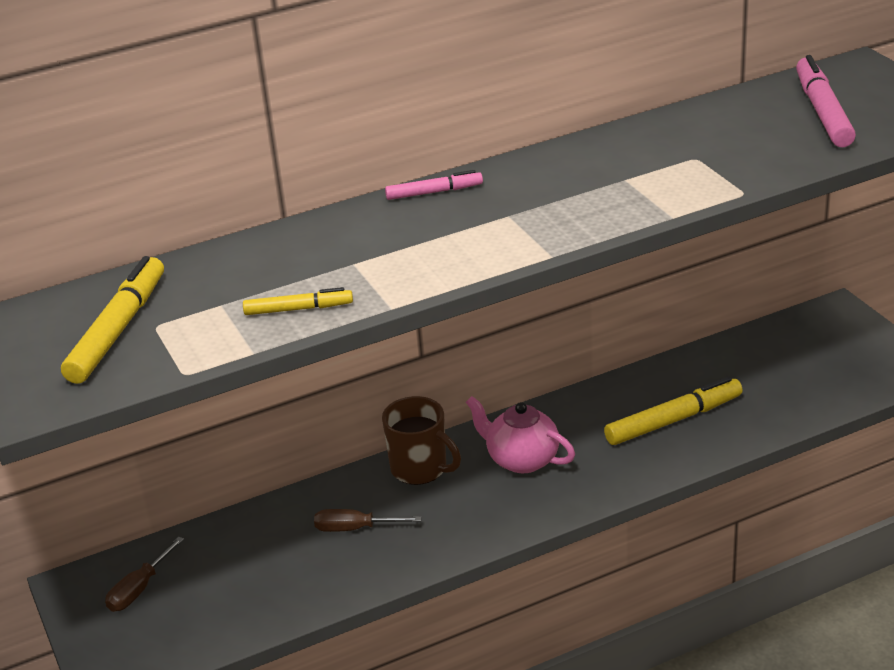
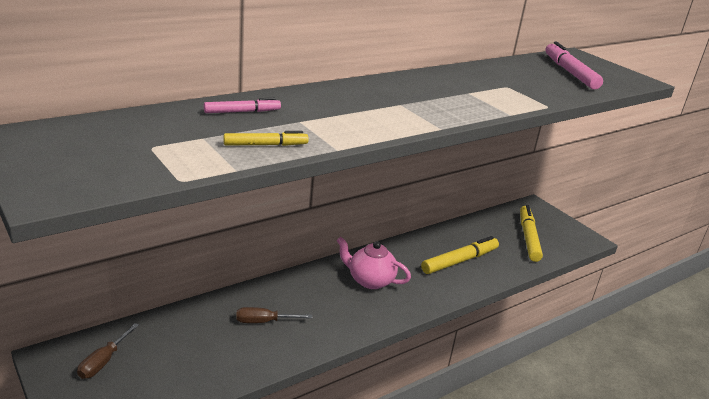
camera: 15 degrees left, 5 degrees down
(118, 330) = (120, 147): yellow marker -> yellow marker (528, 238)
(420, 469) = (303, 283): brown mug -> none
(434, 192) = (344, 88): pink marker -> pink marker (242, 112)

